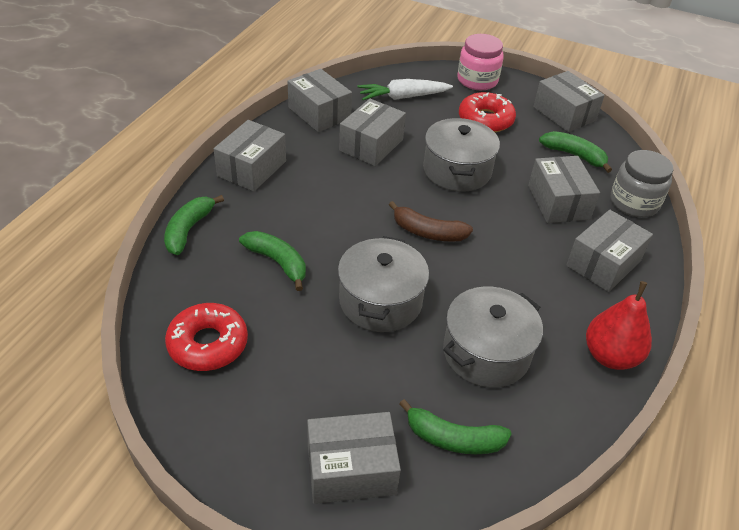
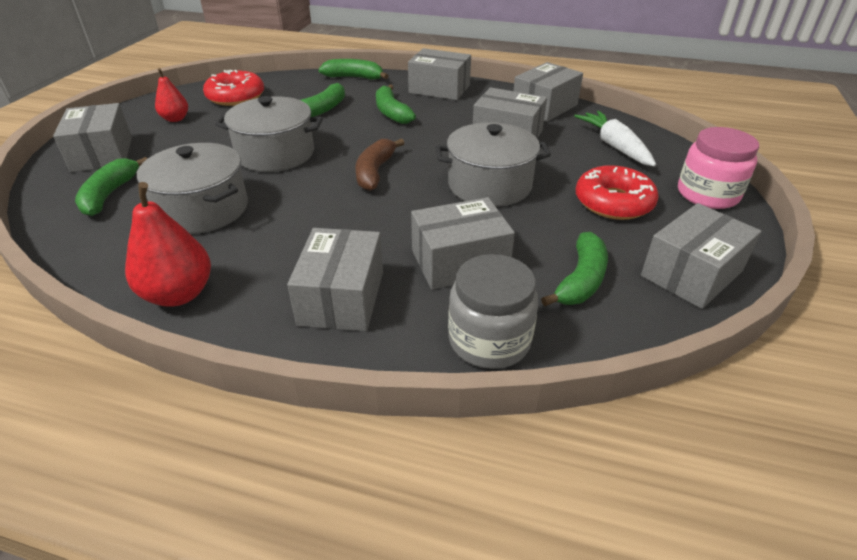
camera: 85 degrees right, 5 degrees down
(262, 404) = (175, 119): none -> red pear
(302, 209) = (391, 112): none -> green banana
(603, 263) = (341, 298): grey box -> grey box turned 60 degrees clockwise

